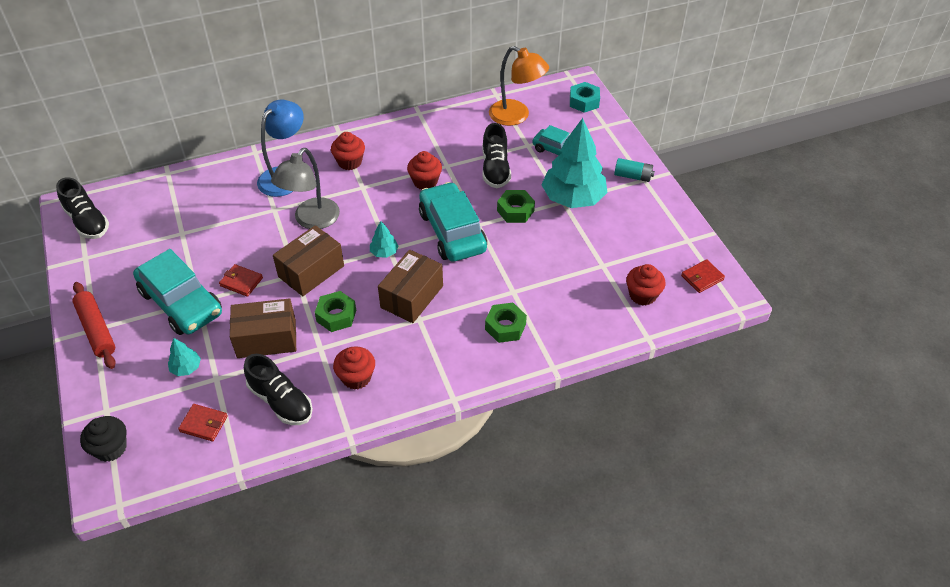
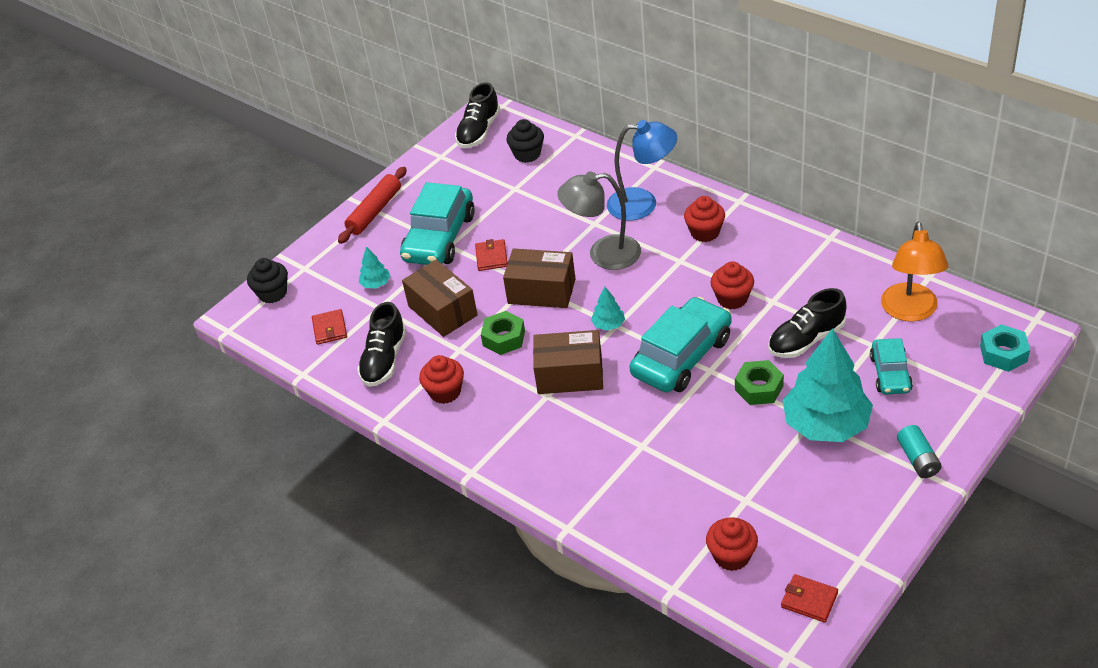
camera: 65 degrees right, 5 degrees down
(153, 208) = (527, 154): none -> black cupcake
(505, 327) = (589, 464): green nut -> none

